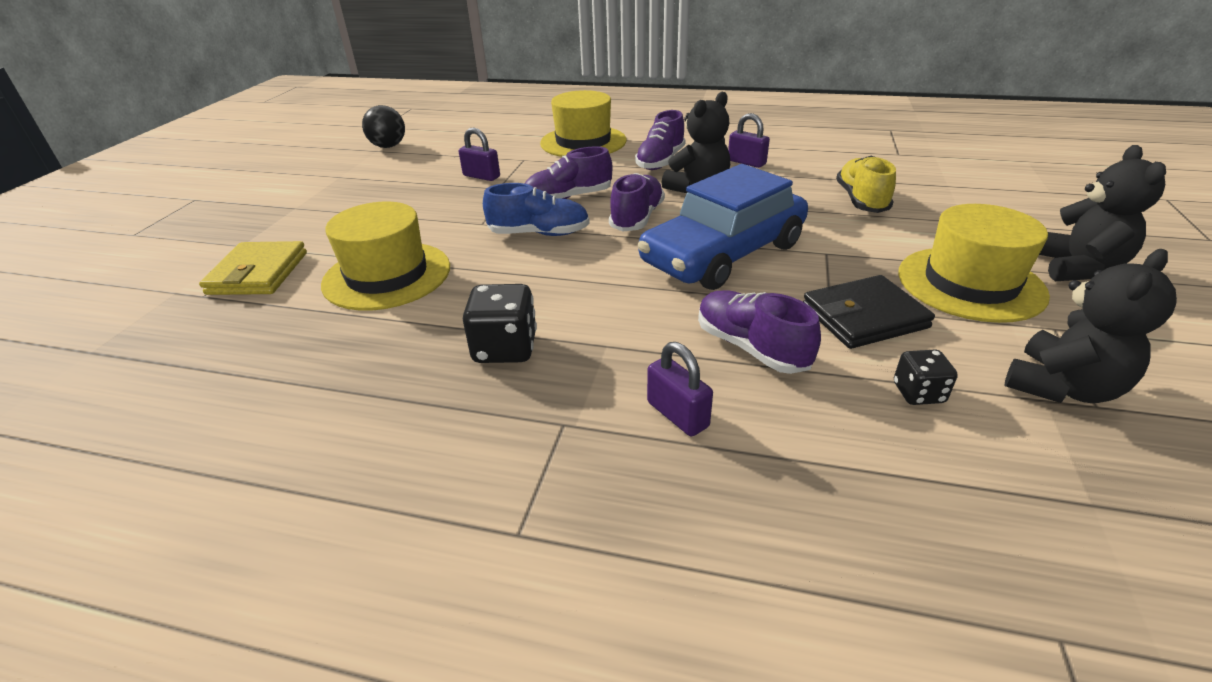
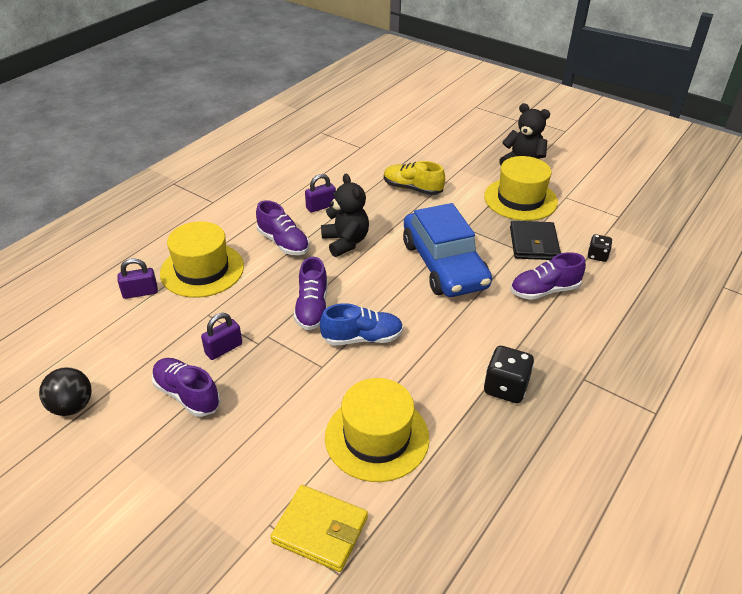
camera: 70 degrees left, 5 degrees up
(539, 233) = (362, 338): blue shoe -> blue shoe turned 60 degrees clockwise
(637, 218) = (371, 284): purple shoe -> purple shoe (187, 395)
(677, 414) = (589, 335): purple padlock -> purple padlock (140, 292)
(1061, 387) = (605, 218): black teddy bear -> none

